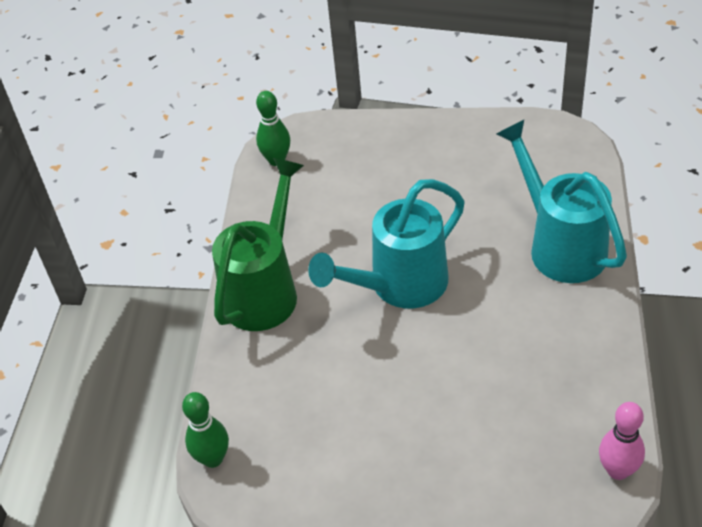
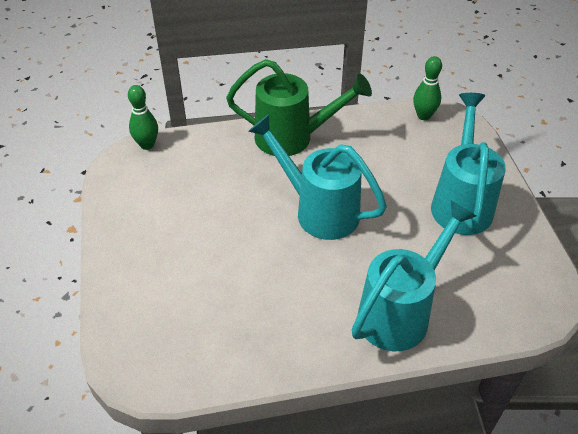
camera: 70 degrees right, 0 degrees up
(424, 163) = (461, 202): none -> turquoise watering can
(617, 470) = (163, 381): pink bowling pin -> none

